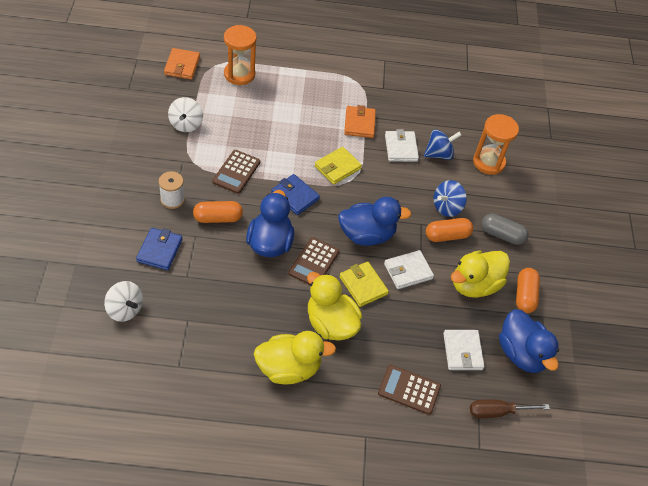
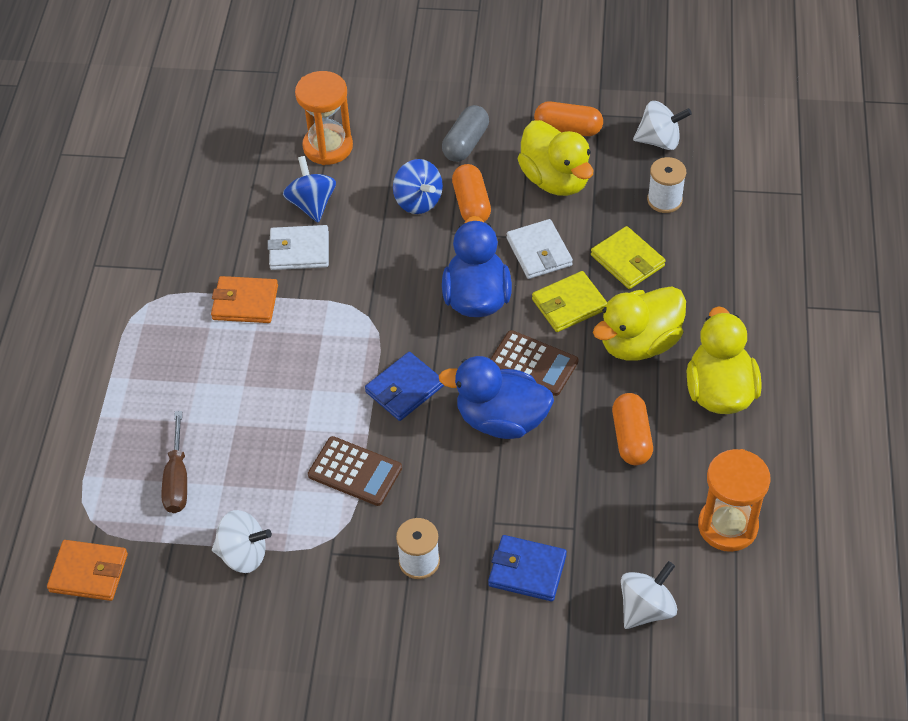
camera: 80 degrees left, 0 degrees up
(218, 218) = (455, 493): orange capsule -> orange capsule (631, 438)
(239, 74) = (117, 478): orange hourglass -> orange hourglass (727, 526)
(337, 167) = (342, 333): yellow wallet -> yellow wallet (627, 260)
(409, 390) = (731, 259): brown calculator -> none
(462, 351) = (664, 200): white wallet -> white spool
(497, 412) = (748, 172): brown screwdriver -> brown screwdriver (177, 479)
(522, 354) = (659, 141): blue duck -> white spinning top

